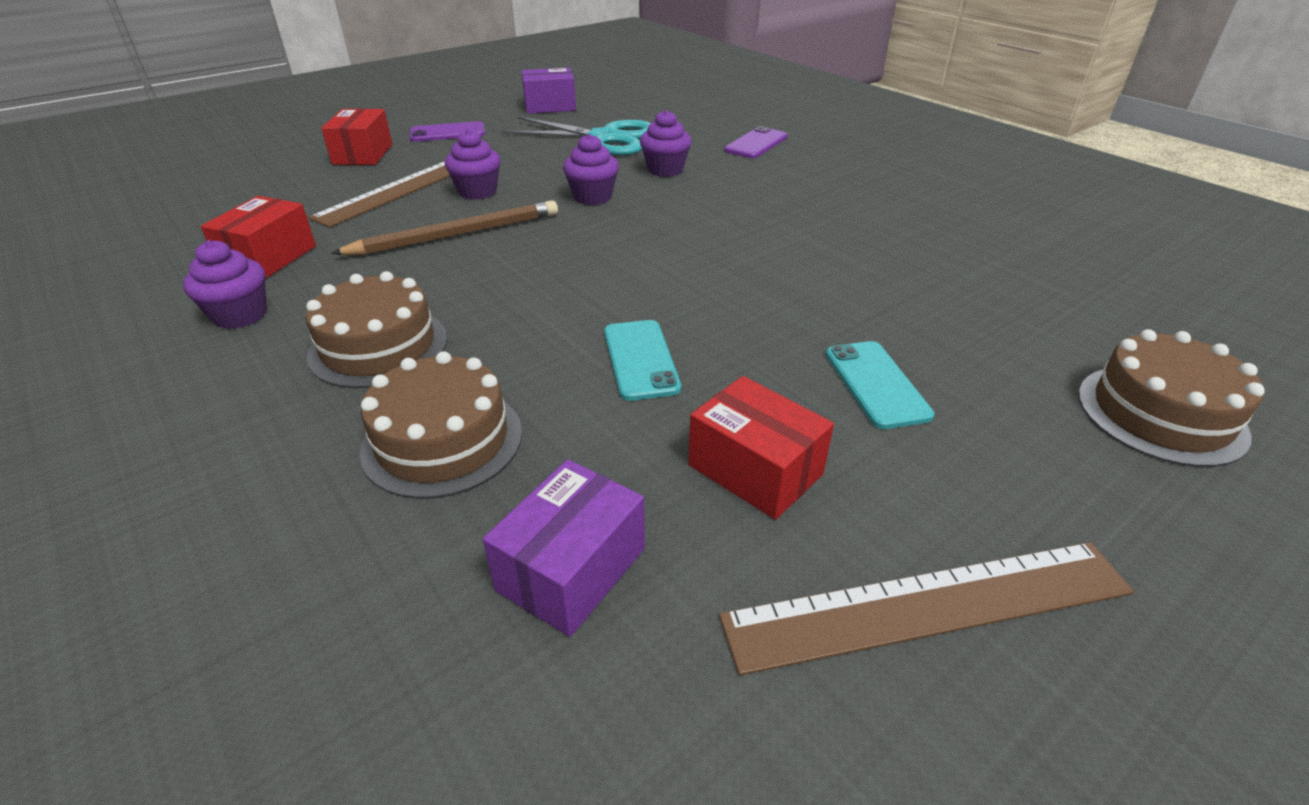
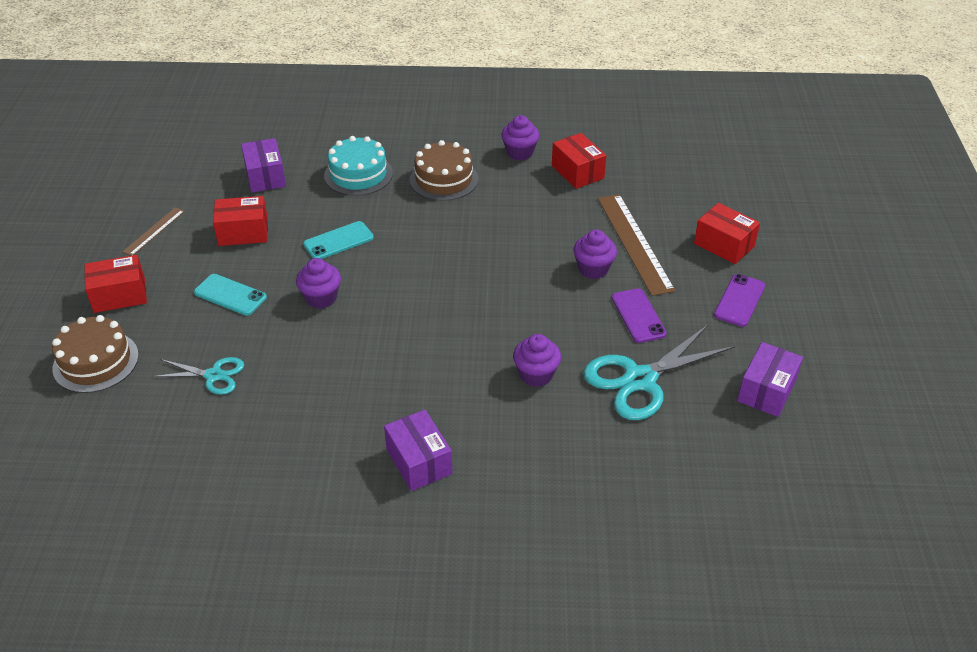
camera: 130 degrees right, 5 degrees up
(442, 440) = (358, 174): brown cake -> turquoise cake
(456, 234) = (535, 238): brown pencil -> none
(592, 197) = (528, 313): purple cupcake -> purple cupcake (321, 298)
(641, 359) = (338, 241): turquoise phone -> turquoise phone turned 60 degrees counterclockwise
(756, 143) = (532, 466): purple phone -> purple phone (638, 316)
(834, 176) = (419, 461): none -> purple box
(928, 605) = (154, 231): brown ruler -> brown ruler, size x0.52
(978, 311) = (213, 375): none -> turquoise scissors
(1078, 499) = (119, 295): none -> red box

